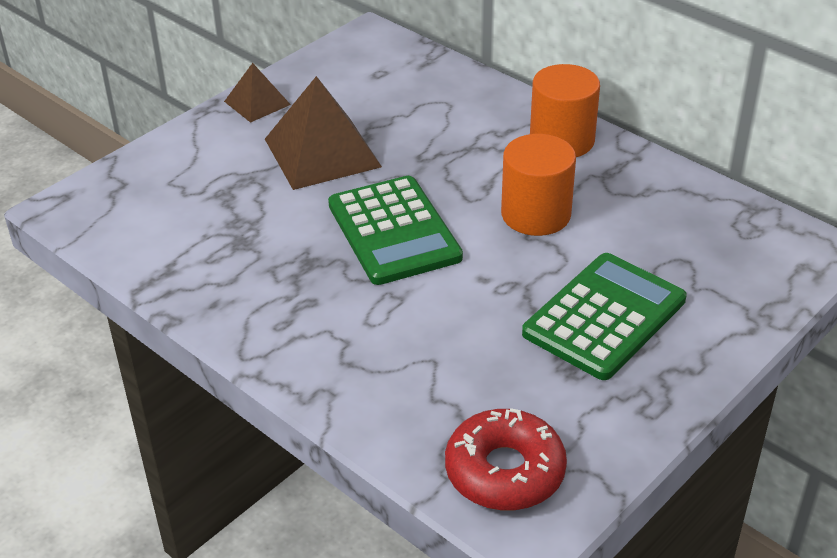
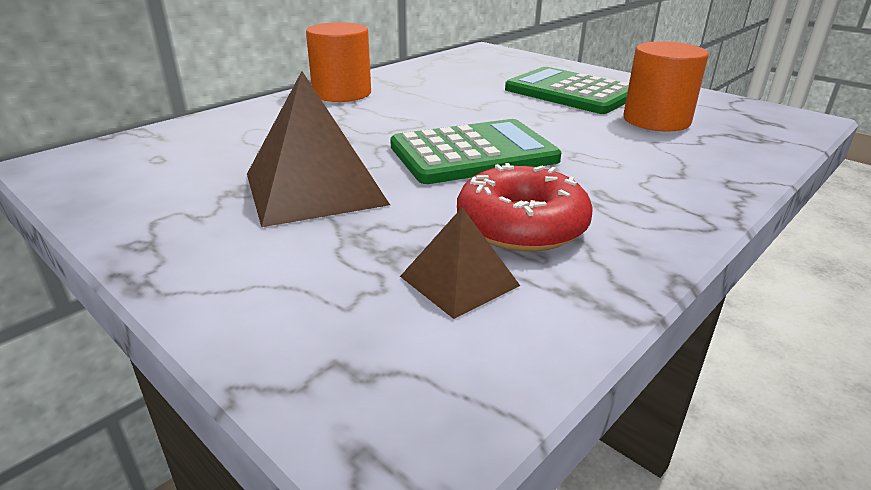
camera: 90 degrees left, 10 degrees down
(257, 103) = (158, 236): brown pyramid -> brown pyramid (459, 280)
(504, 471) = (756, 123): red donut -> red donut (521, 225)
(536, 214) = (447, 104): orange cylinder -> orange cylinder (656, 120)

